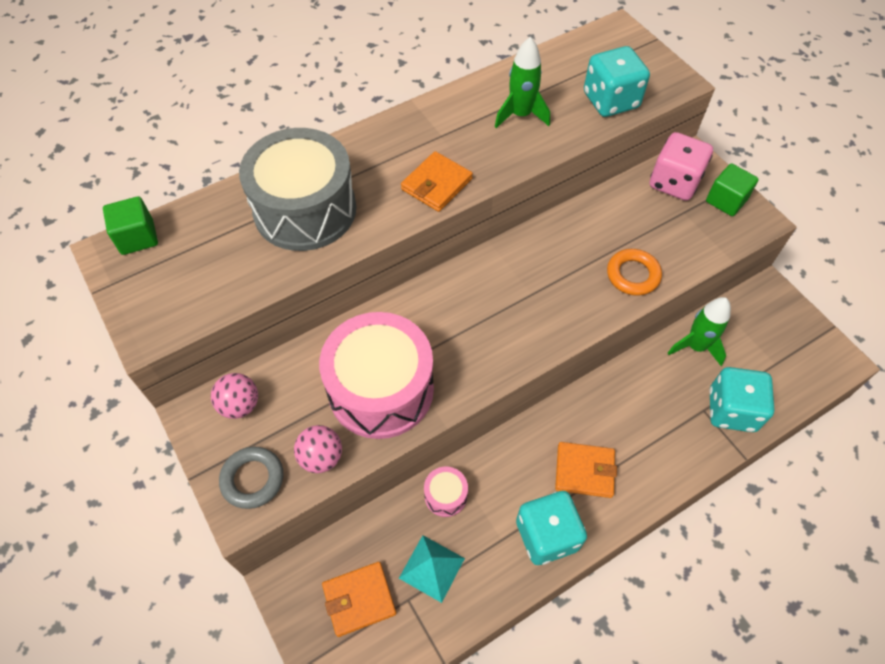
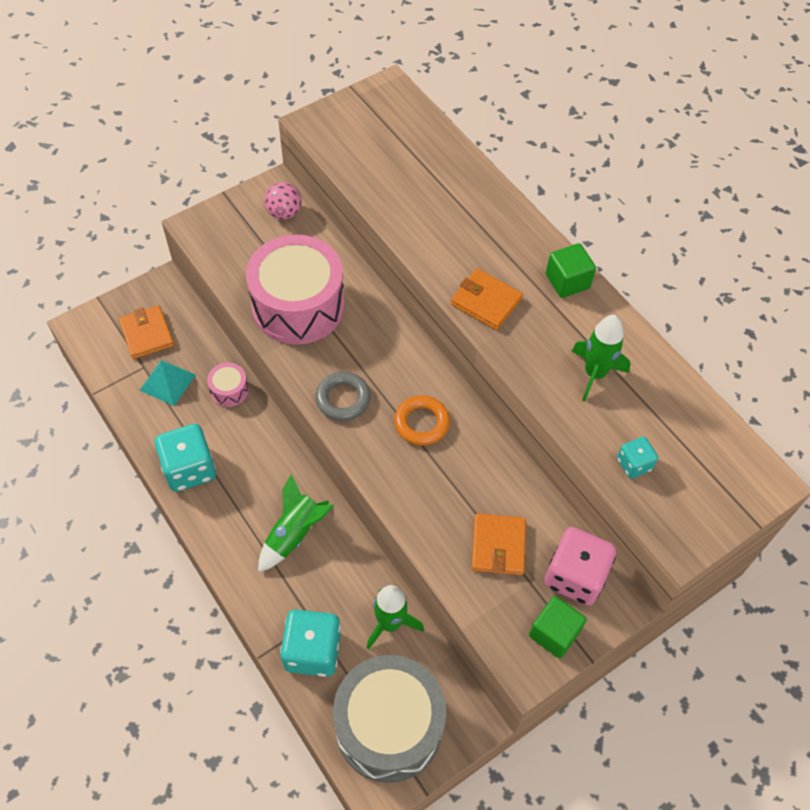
camera: 85 degrees right, 0 degrees up
(137, 237) = (405, 101): green cube -> green cube (567, 281)
(252, 479) = (220, 229): grey ring -> grey ring (343, 399)
(305, 209) = (444, 205): grey drum -> grey drum (389, 726)
(321, 457) = (237, 270): pink ball -> none
(584, 471) = (248, 503): orange wallet -> orange wallet (498, 546)
(610, 101) = (634, 464): turquoise dice -> turquoise dice, size x0.53
(615, 426) = (294, 533): none -> green rocket
(633, 275) = (435, 519): orange ring -> orange ring (421, 423)

